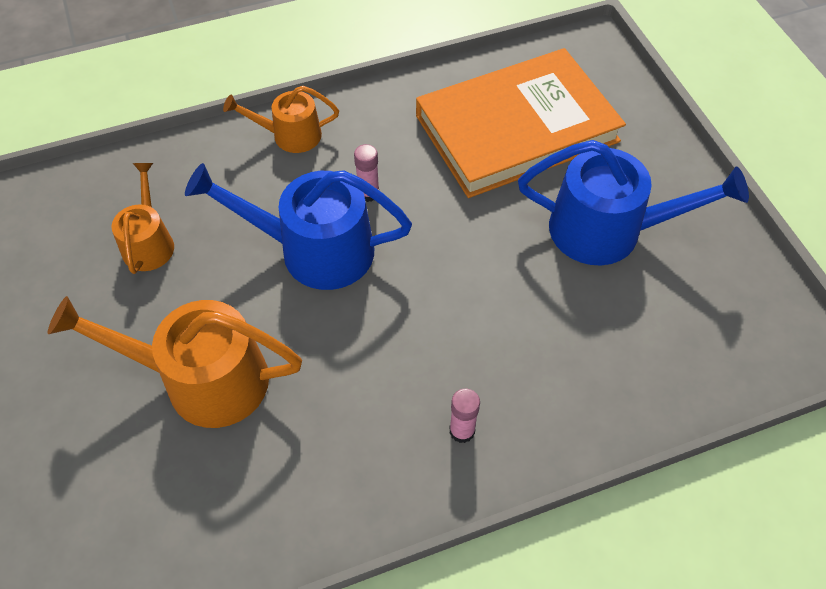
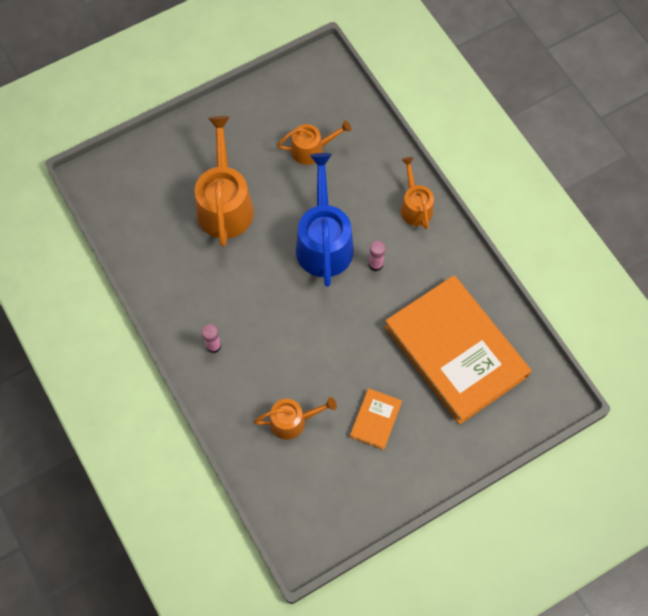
camera: 80 degrees right, 10 degrees up
(603, 333) = (292, 421): none -> orange watering can
(607, 230) = (375, 419): blue watering can -> orange book

